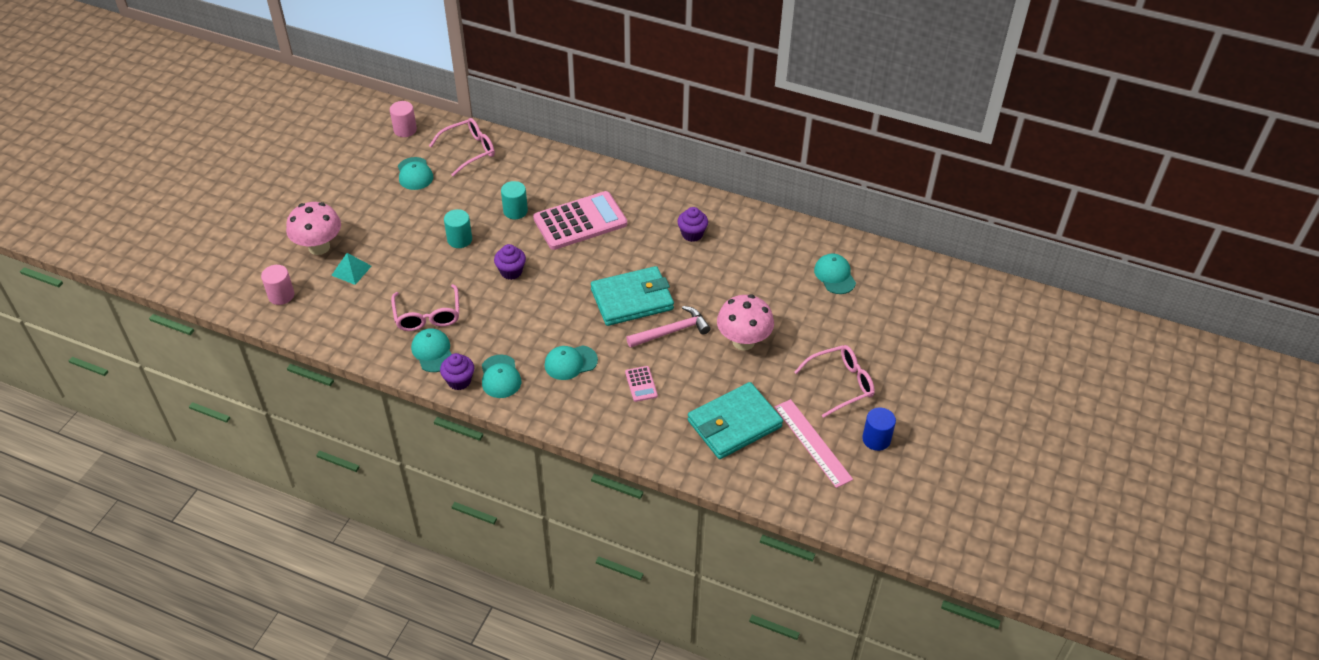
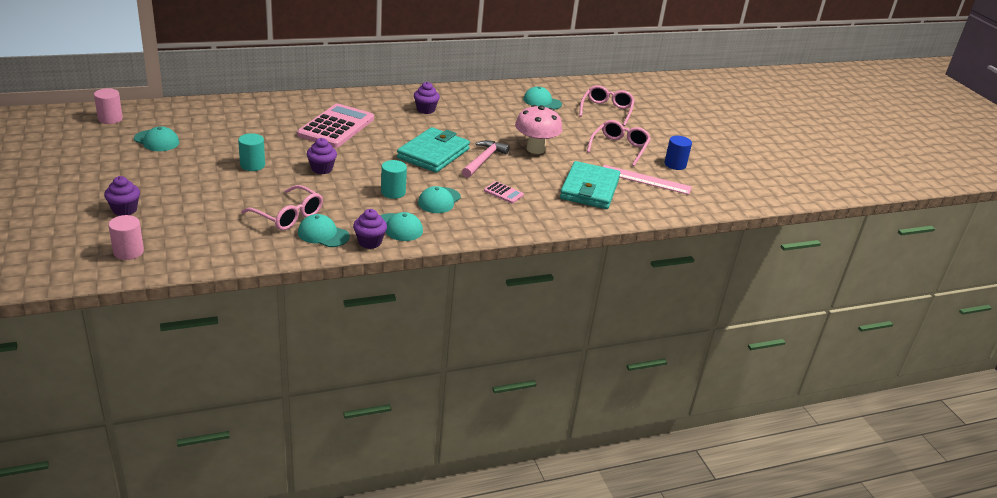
camera: 45 degrees left, 15 degrees down
(319, 247) = (124, 210): pink mushroom -> purple cupcake
(351, 270) = (178, 213): turquoise pyramid -> none
(468, 151) = (188, 115): pink glasses -> pink glasses (606, 111)
(515, 211) = (276, 136): turquoise cylinder -> turquoise cylinder (393, 192)

